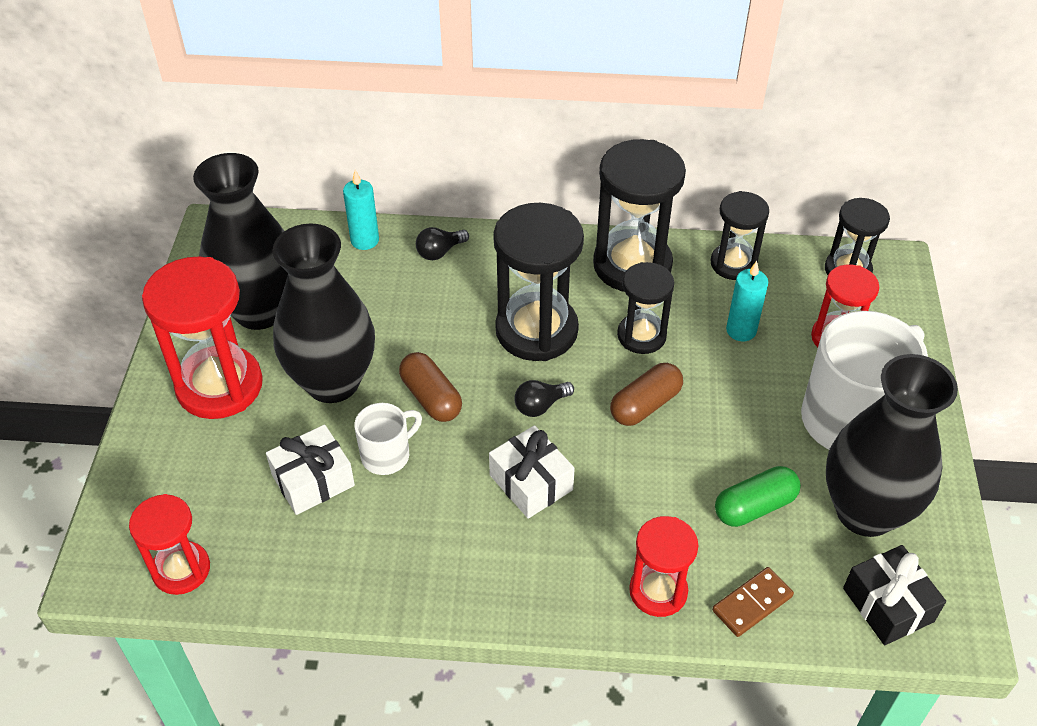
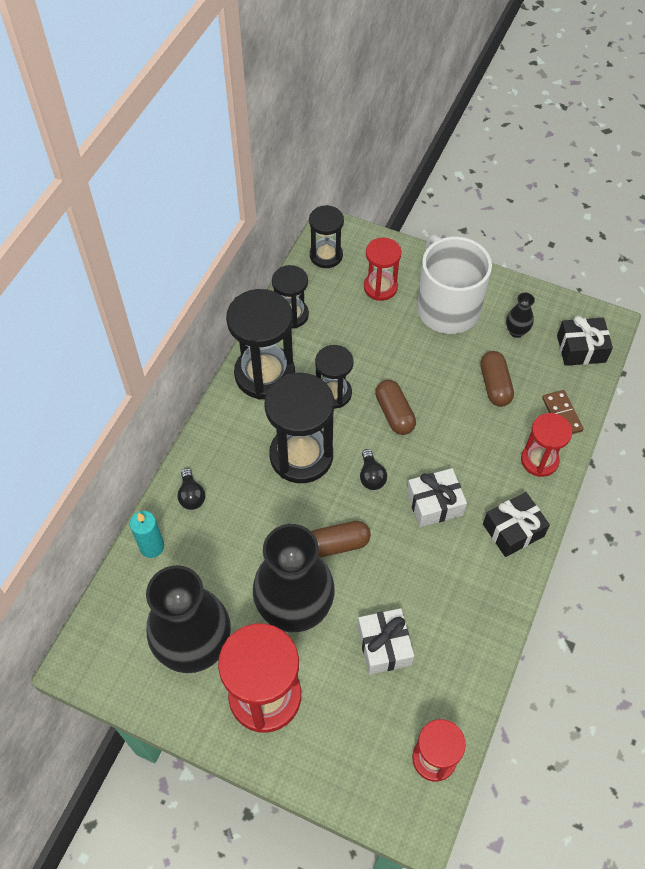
camera: 70 degrees left, 10 degrees up
(387, 455) = (379, 589): white mug -> none
(530, 583) = (513, 530): none -> black gift
(741, 330) = (353, 335): turquoise candle -> none
(754, 507) = (495, 385): green capsule -> brown capsule
(865, 511) = (516, 331): black vase -> black vase, size x0.40

